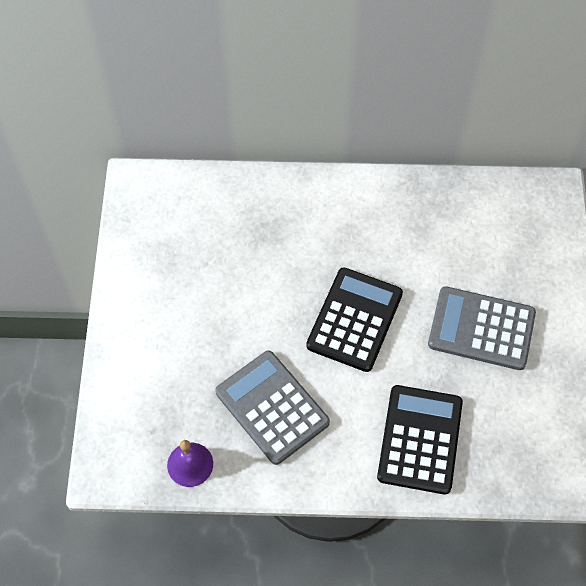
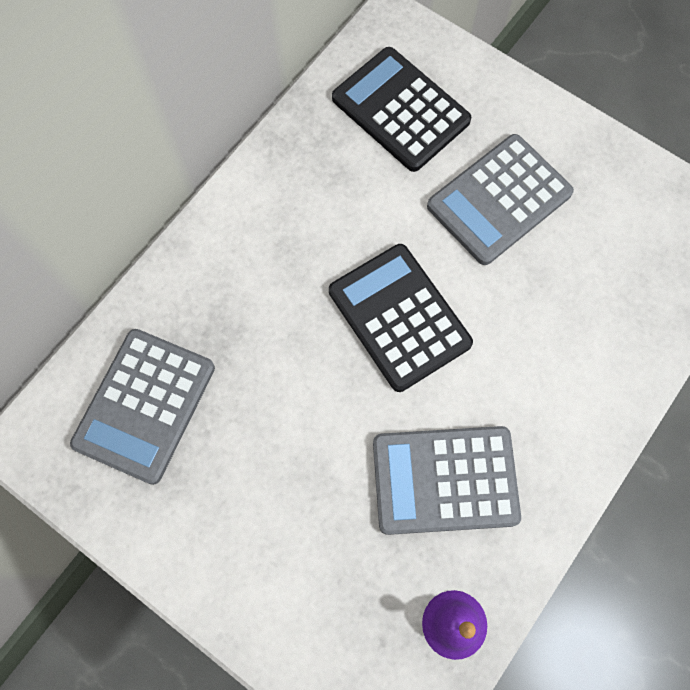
camera: 55 degrees left, 10 degrees up
(198, 222) = (144, 405): none -> grey calculator
(420, 439) = (585, 348): black calculator -> black calculator (401, 110)

